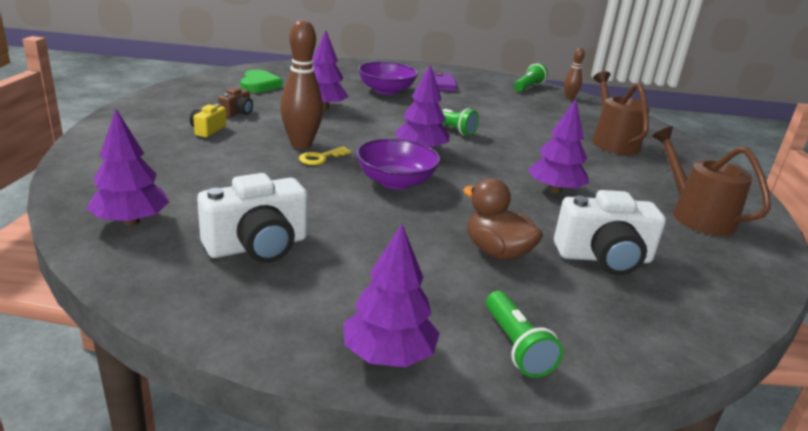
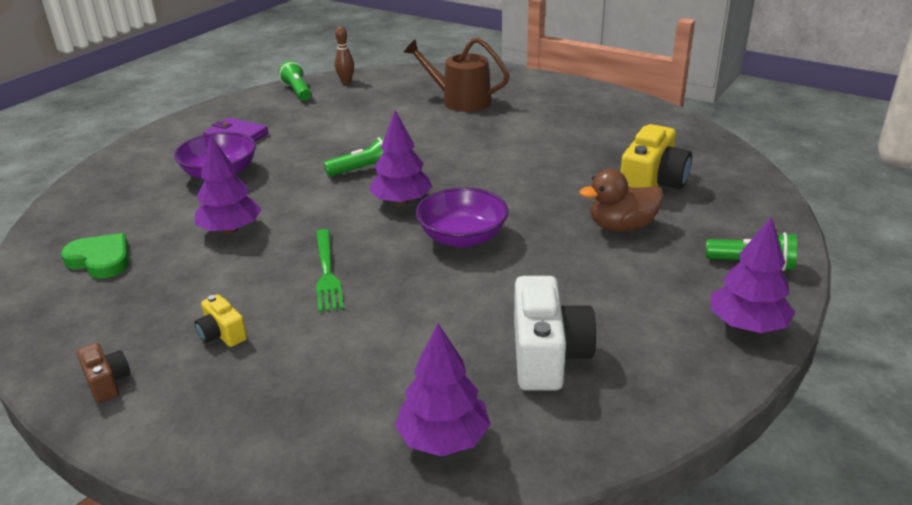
camera: 55 degrees left, 5 degrees up
(237, 112) = (184, 298): brown camera -> brown camera (107, 382)
(301, 144) = (327, 272): brown bowling pin -> green fork
(320, 158) = (373, 268): yellow key -> none
(555, 190) = (533, 162): purple tree -> none
(604, 258) = (652, 183): white camera -> yellow camera
(696, 216) = (610, 121): brown watering can -> none

